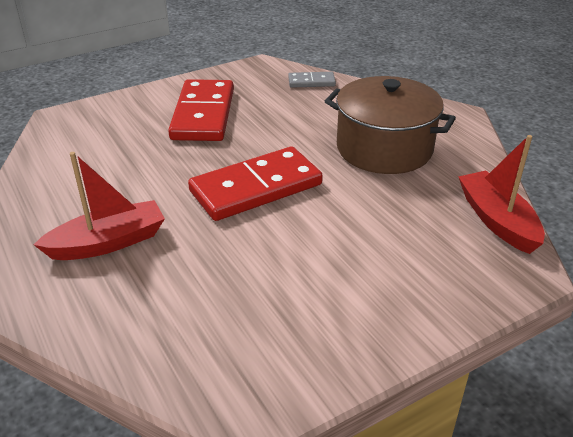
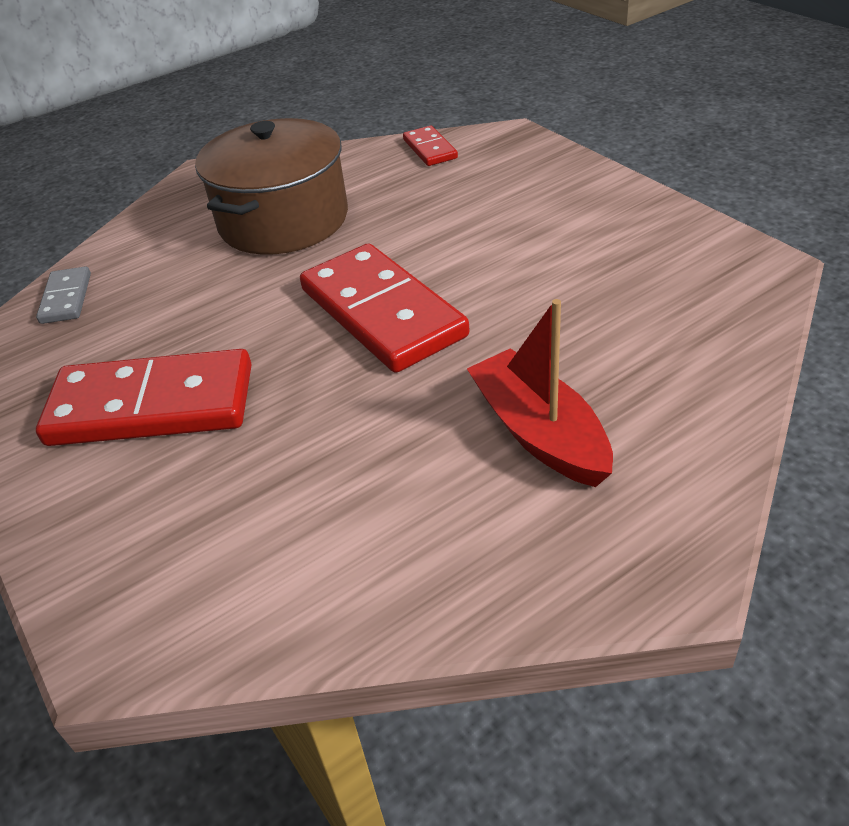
camera: 90 degrees left, 5 degrees up
(497, 220) = (430, 149): red boat -> red domino

